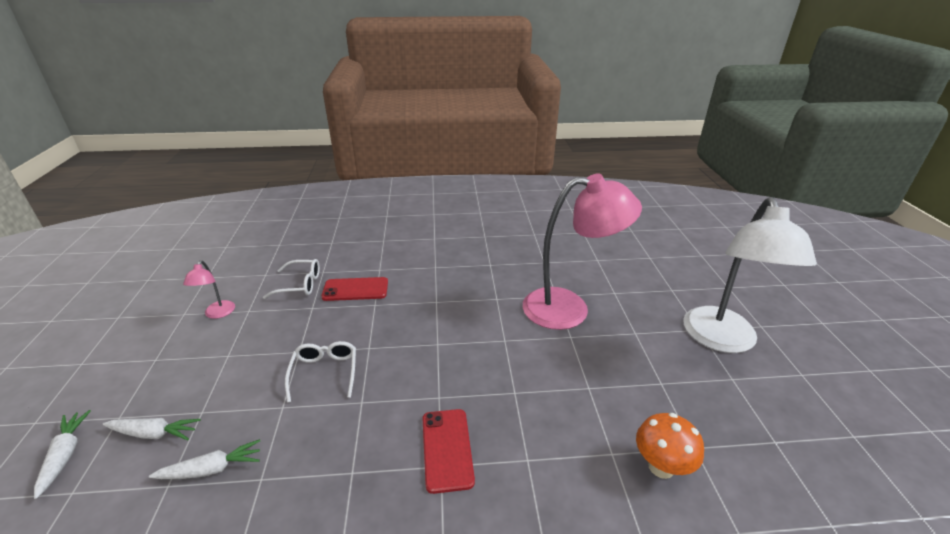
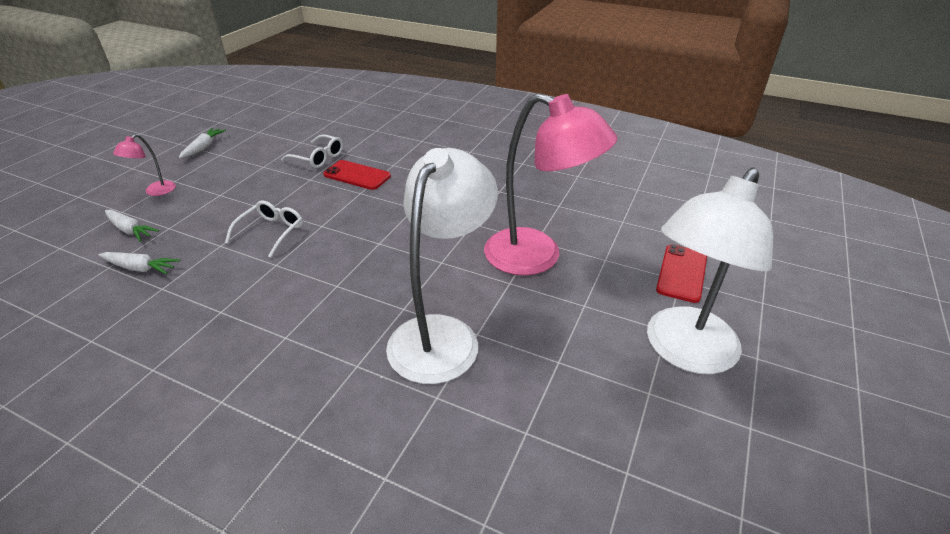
camera: 30 degrees right, 5 degrees up
(65, 455) = (75, 223): white carrot -> white carrot (204, 147)
(217, 314) = (241, 162): pink lamp -> pink lamp (155, 191)
(447, 449) = (302, 327): red phone -> red phone (682, 273)
(565, 400) = (442, 334): none -> white lamp
(661, 467) = (471, 431): orange mushroom -> none

